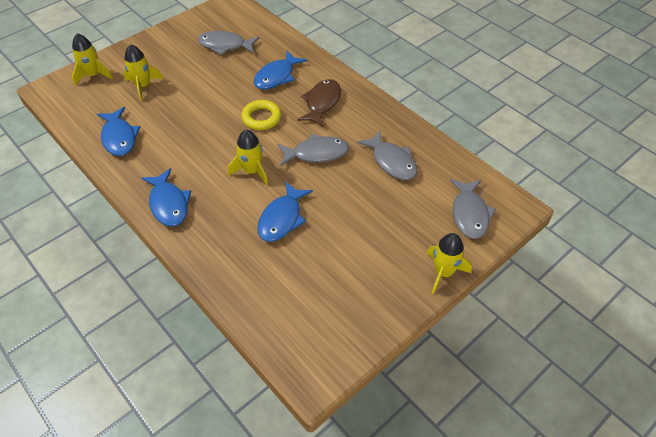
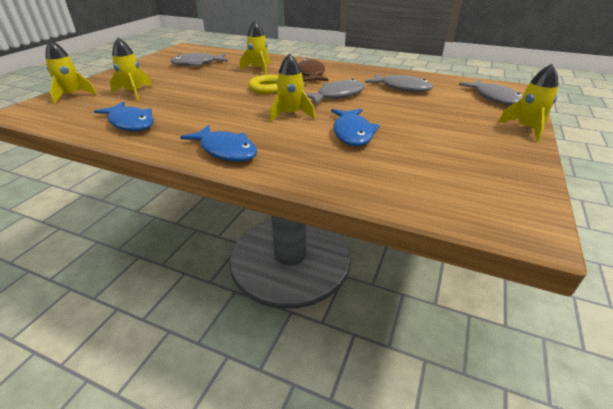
camera: 25 degrees left, 15 degrees down
(277, 76) = (258, 69): blue fish -> yellow rocket

